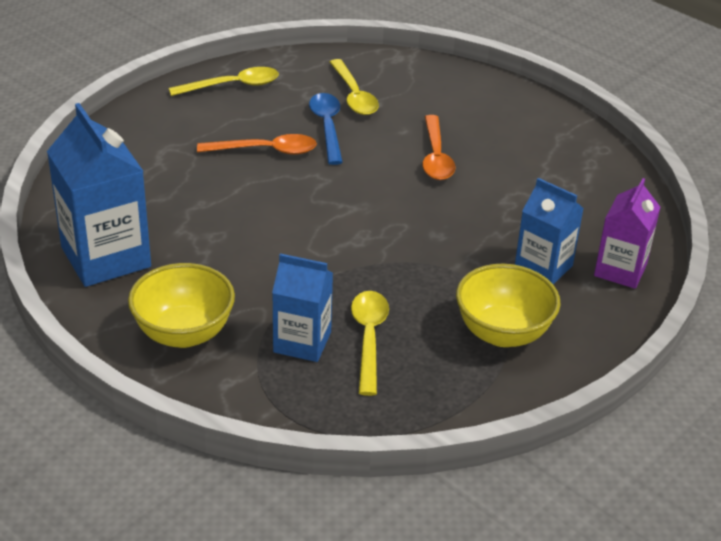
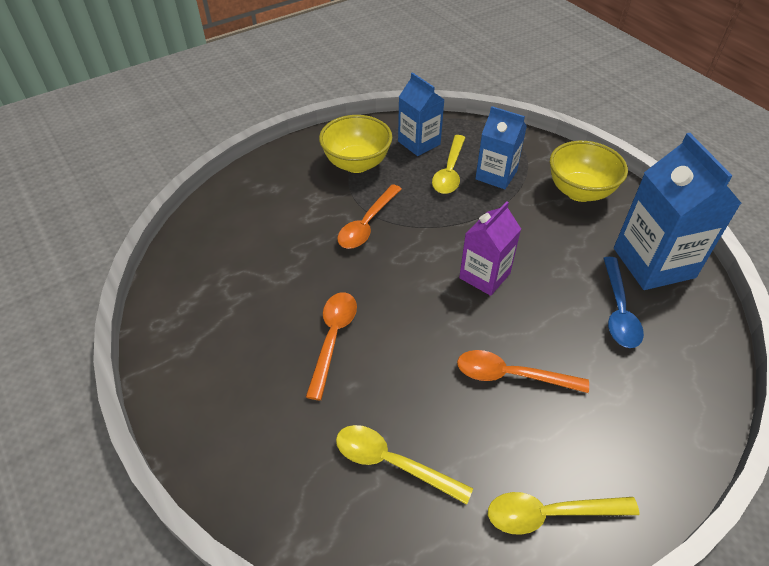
camera: 165 degrees left, 10 degrees up
(327, 127) = (437, 405): blue spoon -> blue spoon (618, 311)
(354, 96) = (391, 462): yellow spoon -> yellow spoon turned 60 degrees counterclockwise
(451, 257) = (367, 224): none -> orange spoon
(543, 267) = (299, 206): blue carton -> blue carton (419, 143)
(620, 270) = (243, 196): purple carton -> purple carton (484, 276)

